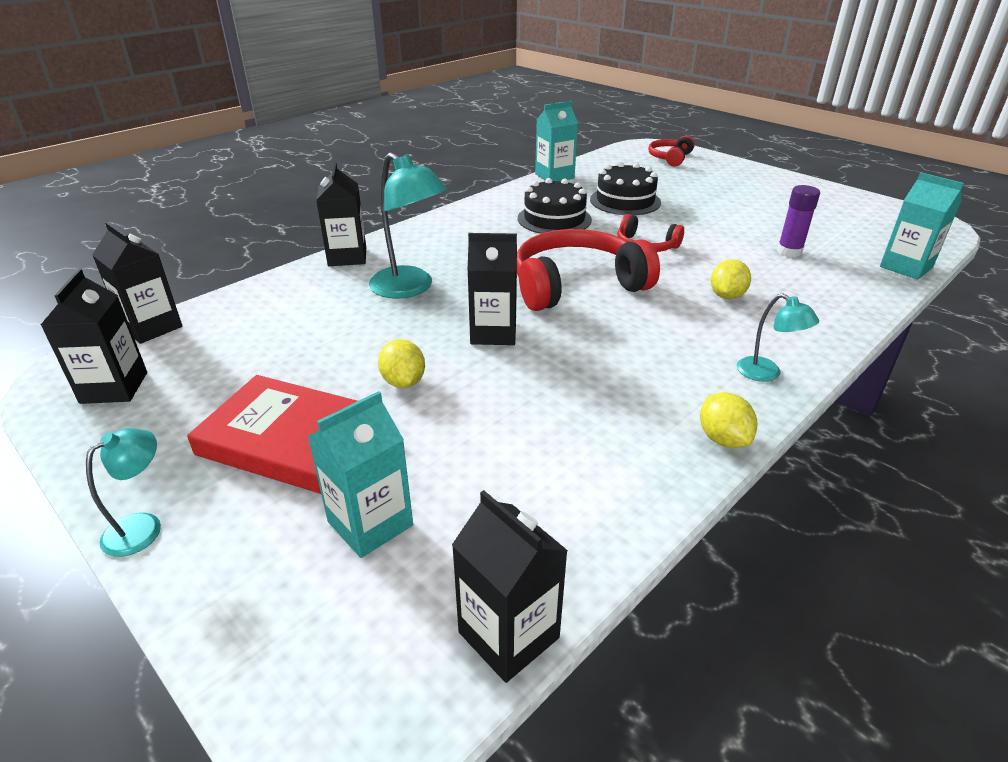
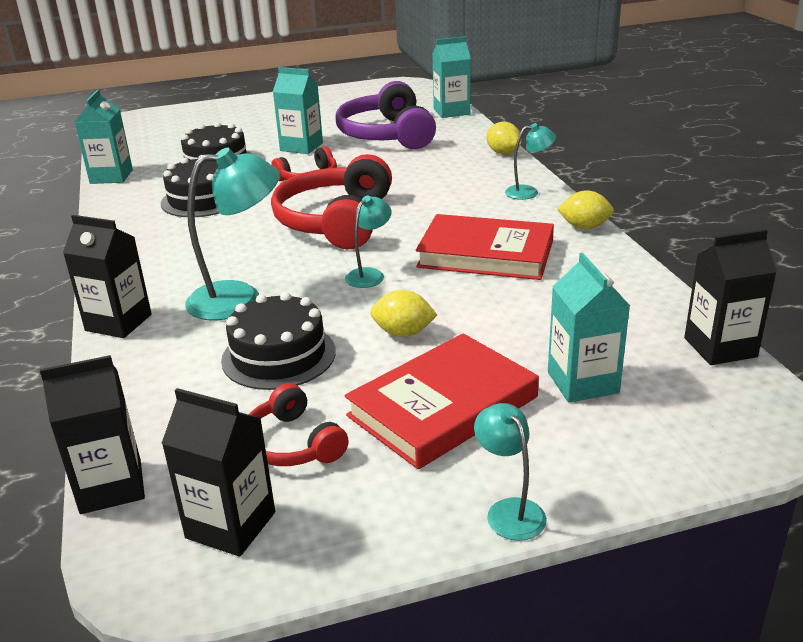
camera: 60 degrees left, 5 degrees down
(335, 333) = (279, 355): none -> black cake
(493, 333) = (369, 274): black carton -> turquoise lamp
(589, 386) = (486, 254): none -> red book
(670, 158) = (163, 122): red headphones -> red headphones (292, 444)
(702, 222) = (301, 147): none -> turquoise carton
(726, 296) = (421, 173): yellow lemon -> yellow lemon (503, 153)
(789, 251) = (387, 135): purple glue stick -> purple headphones

